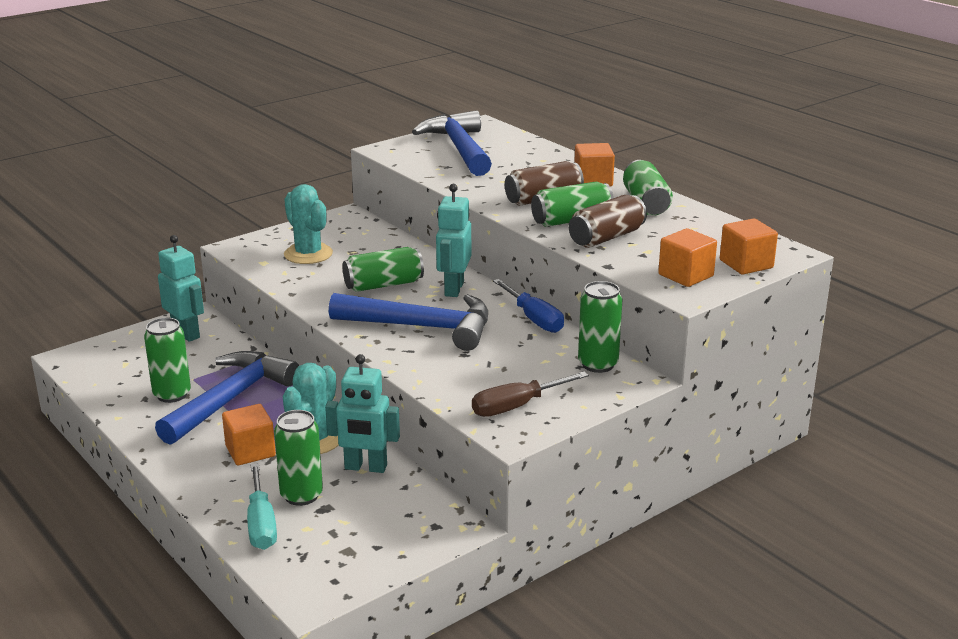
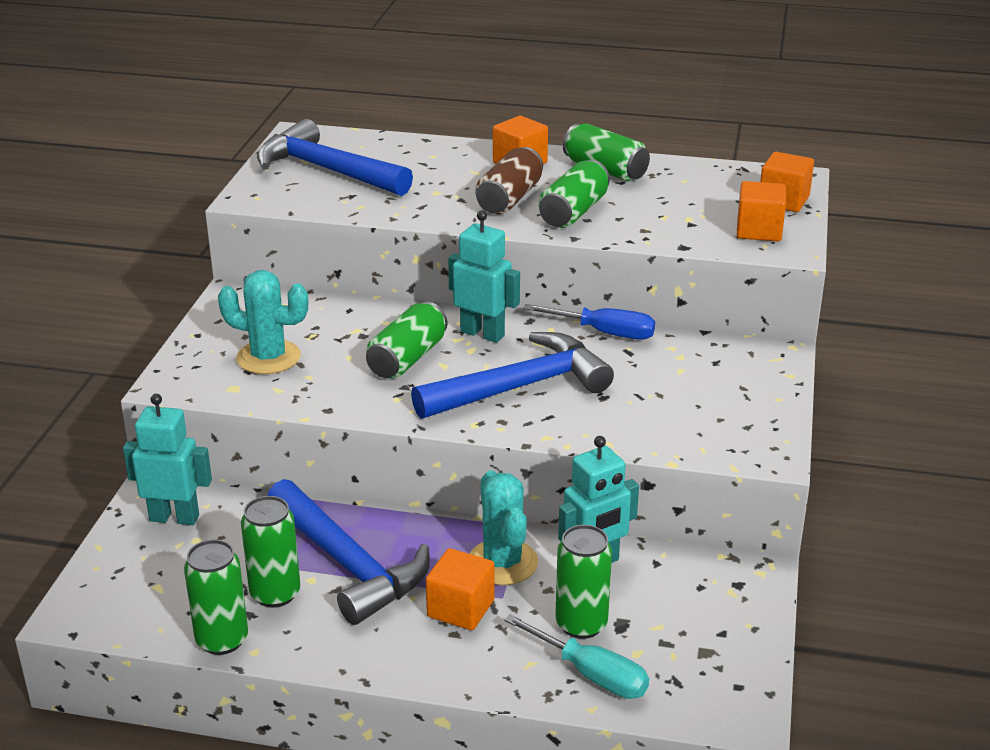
camera: 40 degrees left, 5 degrees up
(231, 399) = (349, 565): blue hammer -> blue hammer turned 150 degrees clockwise
(453, 289) = (482, 333): turquoise robot -> turquoise robot turned 150 degrees clockwise
(517, 406) = (730, 425): brown screwdriver -> none
(598, 364) = (727, 353): green can -> green can (222, 640)
(606, 237) = (633, 218): brown can -> none

